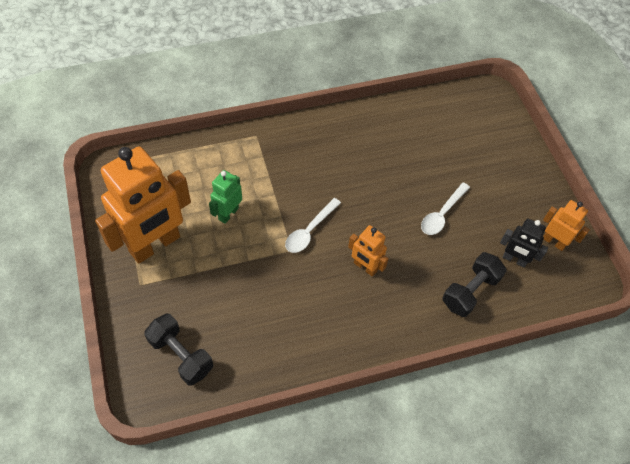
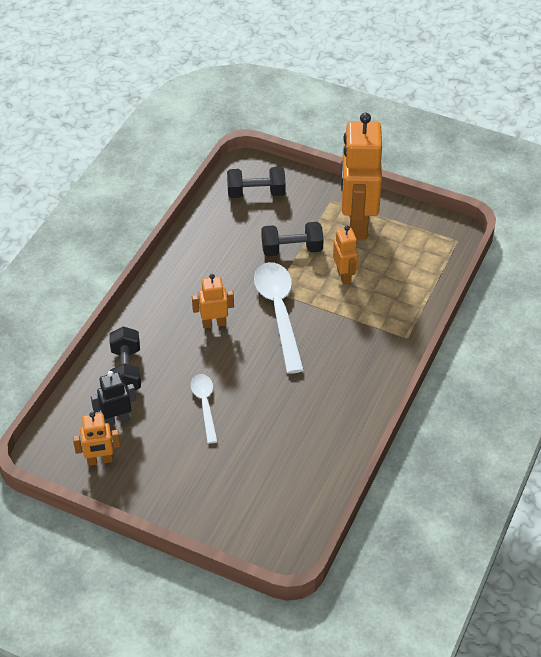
camera: 135 degrees right, 10 degrees down
(228, 213) = (344, 276): green robot -> orange robot
(231, 271) = (292, 249): none -> black dumbbell
(309, 231) = (279, 312): white spoon -> white spoon, size x1.78

